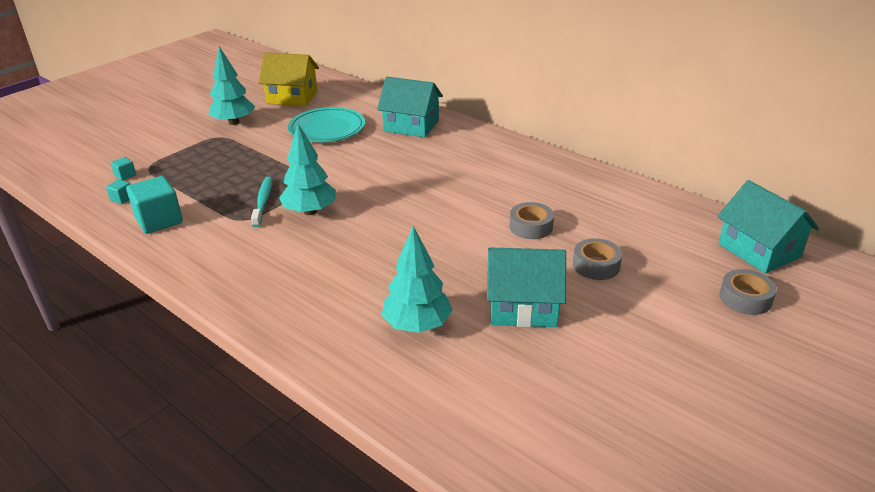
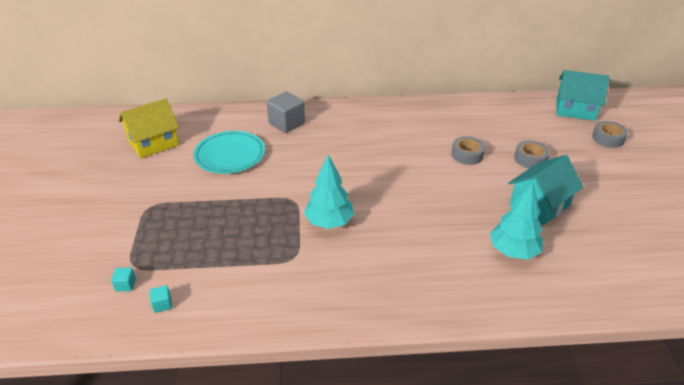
camera: 45 degrees left, 5 degrees up
(159, 220) = (230, 300): turquoise cube -> none
(234, 122) = (140, 188): turquoise tree -> none
(263, 201) = (284, 235): turquoise toothbrush -> none
(411, 126) = (286, 123): turquoise house -> grey cube

